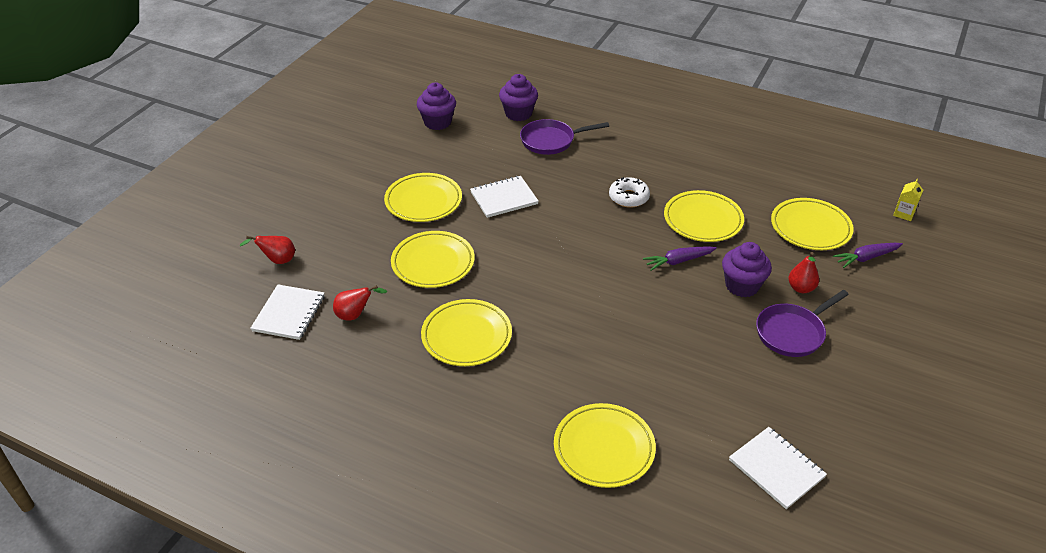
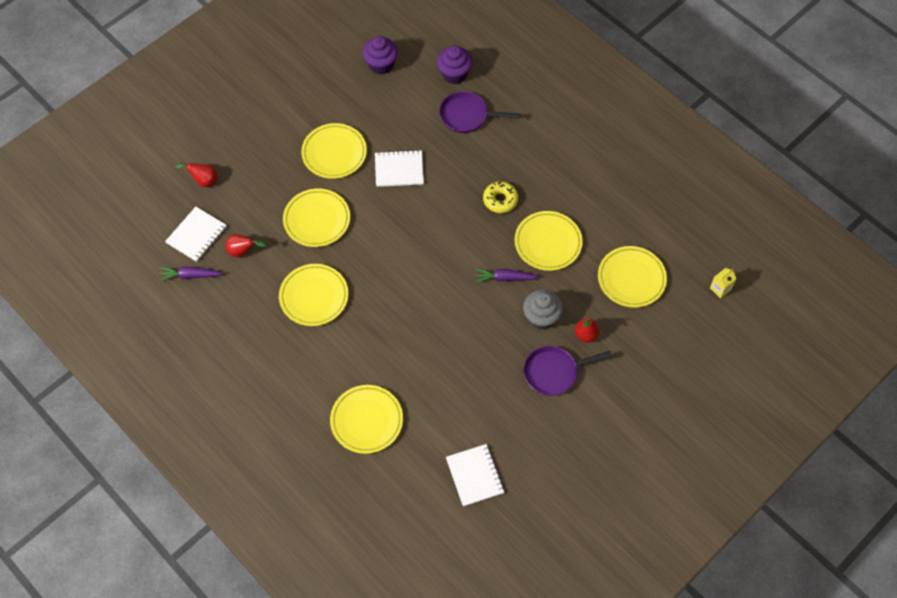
camera: 20 degrees right, 20 degrees up
(628, 197) = (500, 200): white donut -> yellow donut
(742, 286) = (541, 317): purple cupcake -> grey cupcake
(866, 258) = (657, 323): purple carrot -> purple carrot (190, 275)

